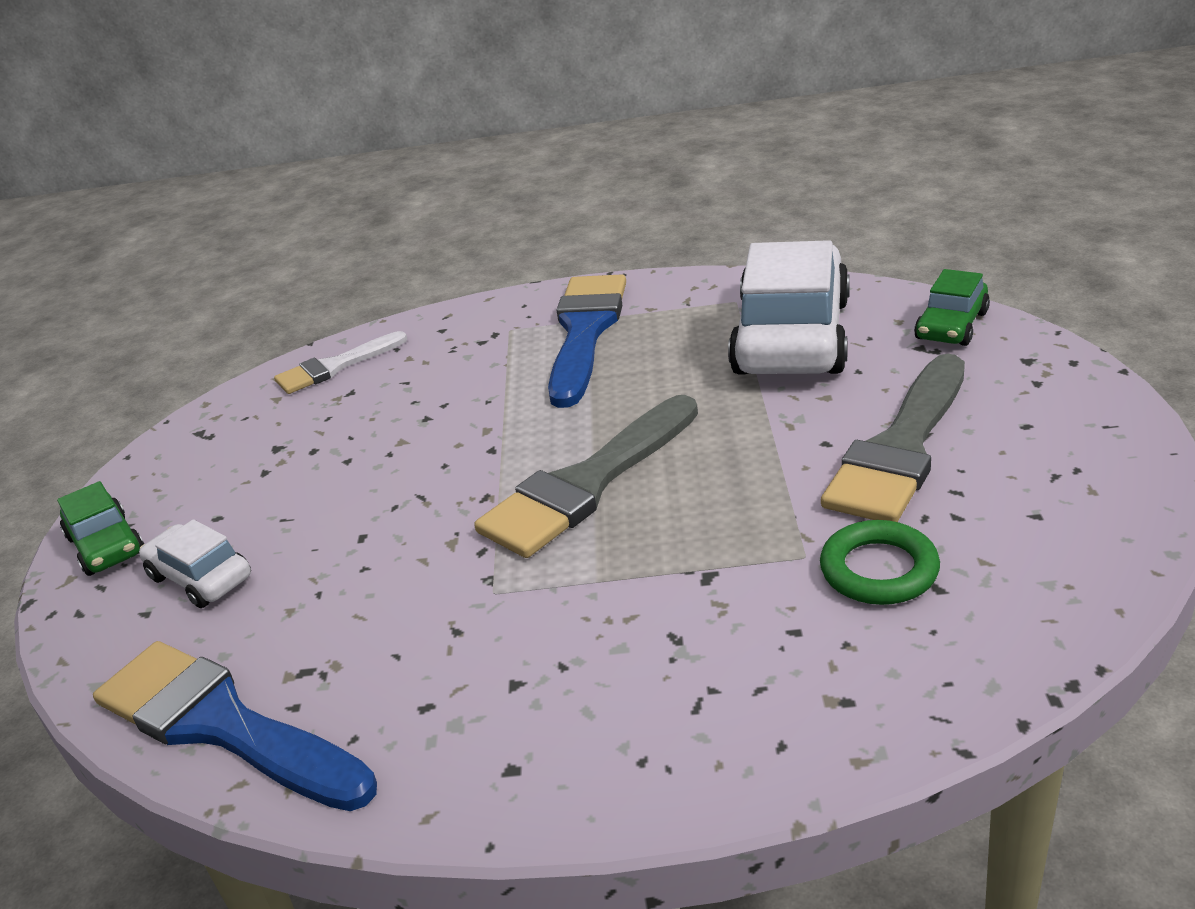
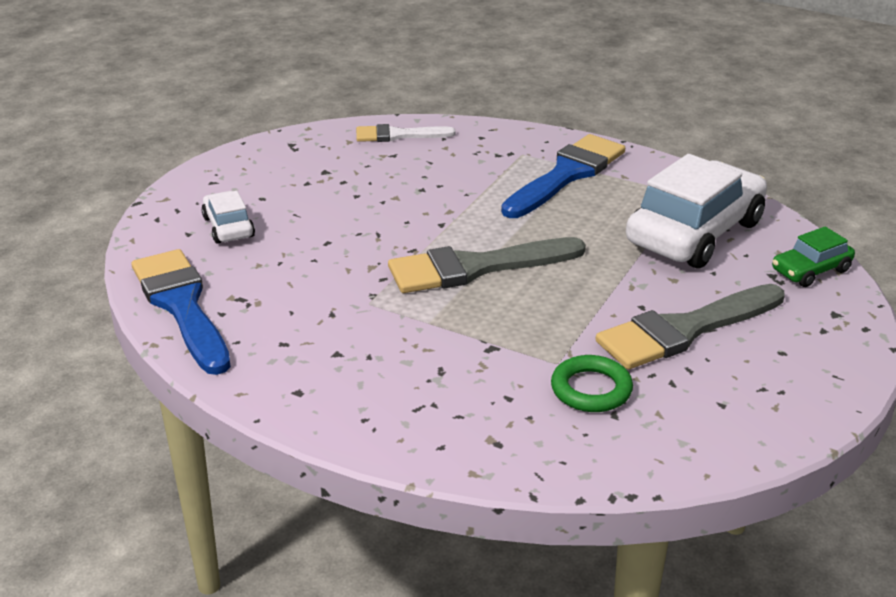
camera: 25 degrees right, 0 degrees up
(106, 545) = (195, 189): green car -> none

